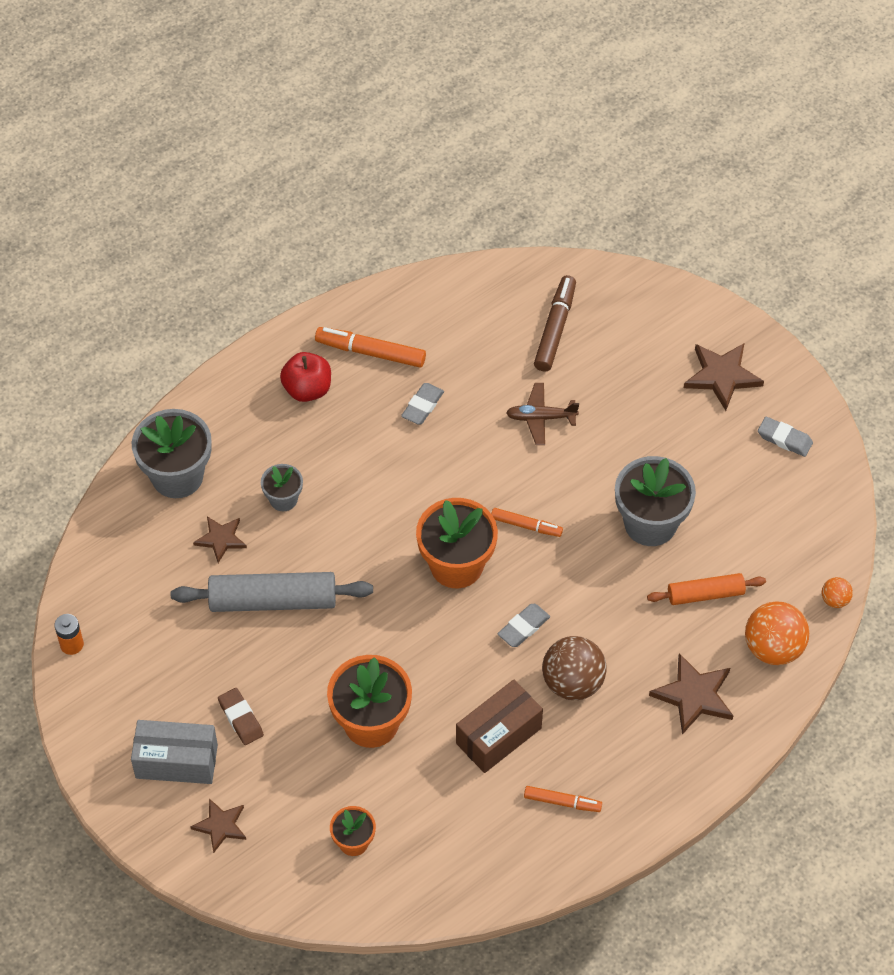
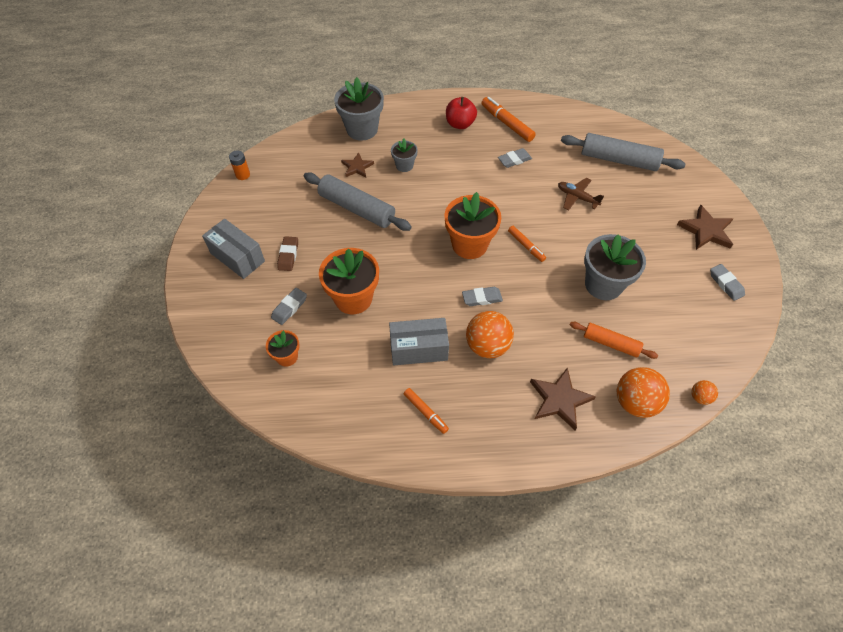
camera: 35 degrees right, 0 degrees up
(221, 826) = (227, 303): brown star -> none
(303, 783) = (289, 308): none -> grey eraser
(498, 735) = (418, 349): brown box -> grey box
(555, 328) = (619, 160): brown marker -> grey rolling pin
(573, 683) = (487, 346): brown ball -> orange ball

